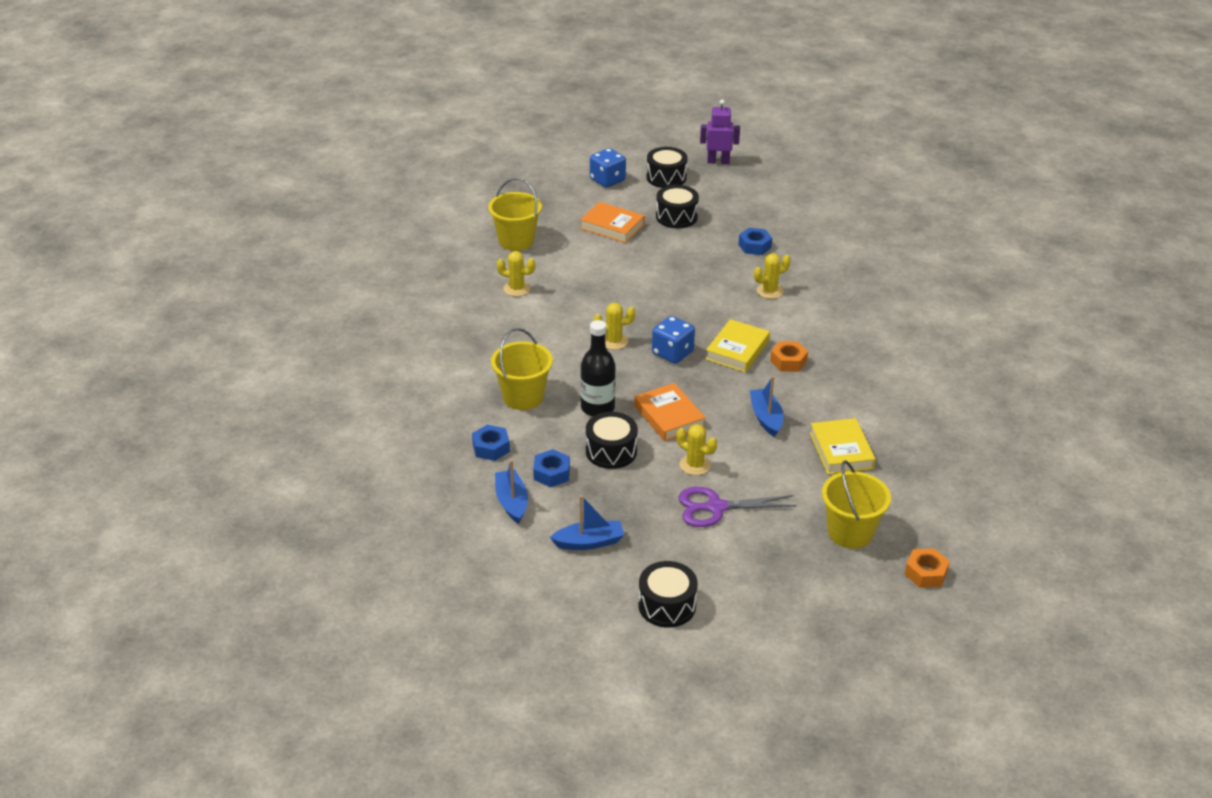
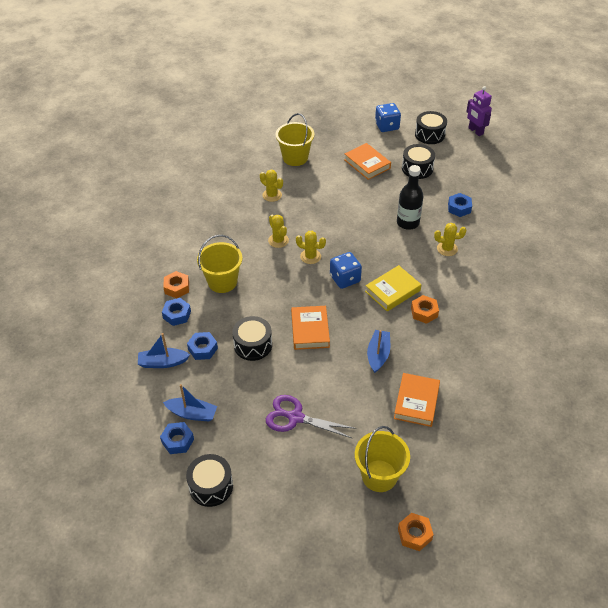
camera: 25 degrees right, 10 degrees up
(468, 419) = (177, 288): none -> orange nut
(512, 502) = (163, 362): blue boat -> blue boat turned 105 degrees counterclockwise
(592, 575) = (177, 441): none -> blue nut
(597, 408) = (266, 307): black bottle -> black bottle (408, 223)
(695, 465) = (303, 376): yellow cactus -> yellow cactus (278, 240)
(718, 161) = (475, 131): purple robot -> purple robot turned 150 degrees counterclockwise
(841, 451) = (416, 402): yellow book -> orange book

